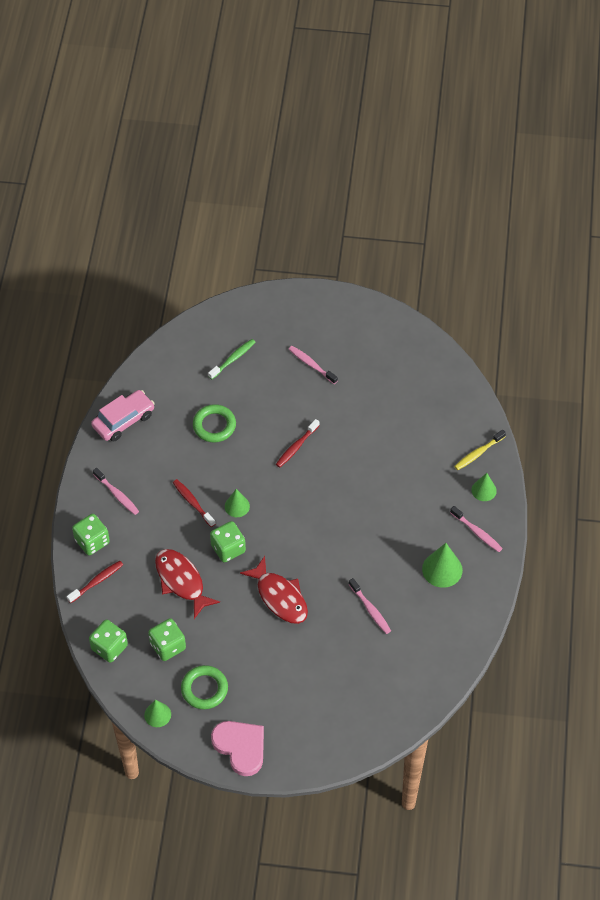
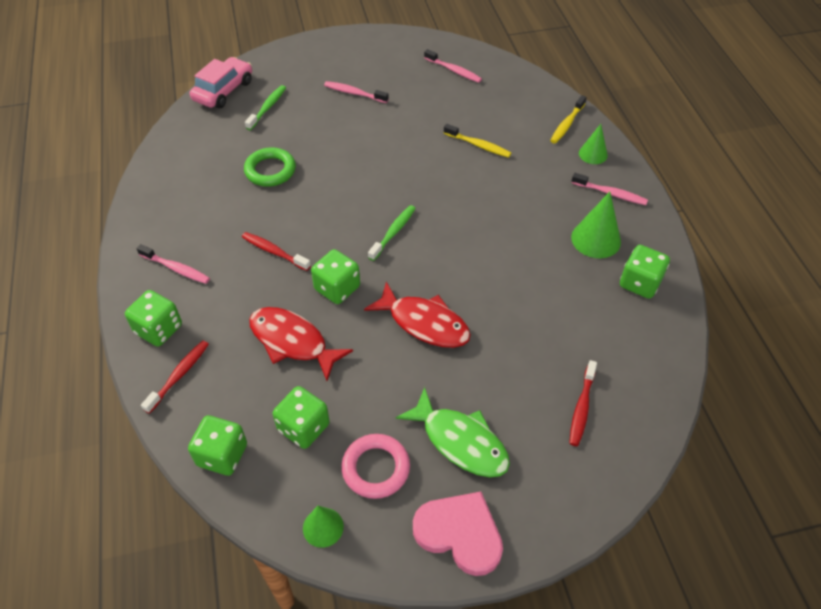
camera: 20 degrees left, 5 degrees down
(123, 420) = (161, 192): pink car -> pink car (223, 91)
(204, 689) = (376, 468): green ring -> pink ring
(237, 506) = (329, 241): green cone -> none
(267, 690) = (460, 441): none -> green fish
(288, 514) = (393, 232): none -> green toothbrush
(296, 447) = (372, 167): red toothbrush -> red toothbrush (581, 408)
(370, 609) = (540, 305): pink toothbrush -> pink toothbrush (454, 70)
(392, 452) = (478, 145): none -> yellow toothbrush
(455, 616) = (640, 283): none -> green dice

